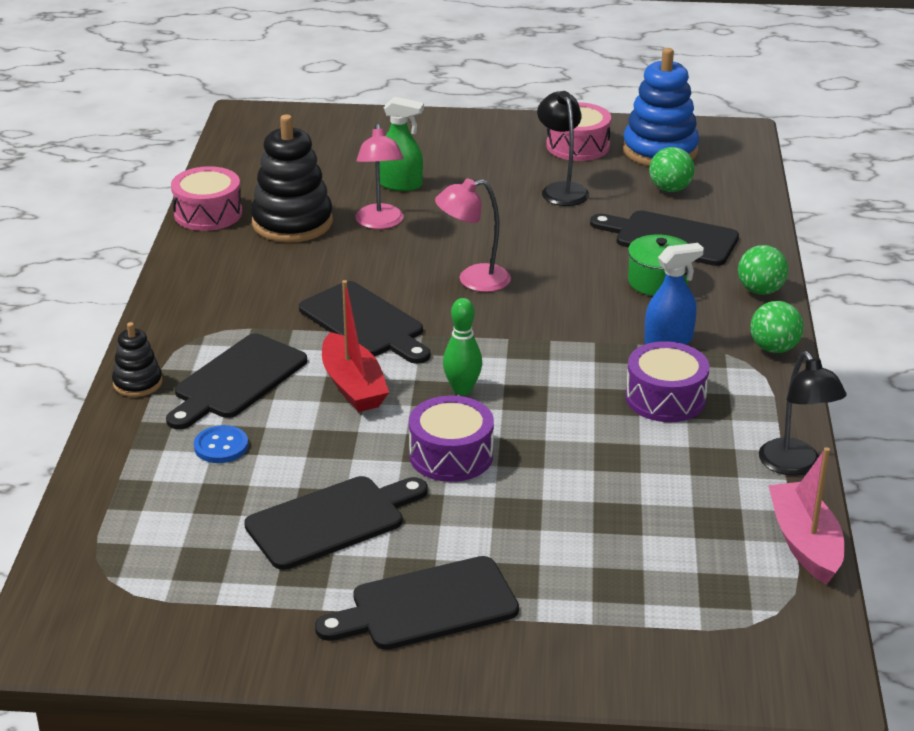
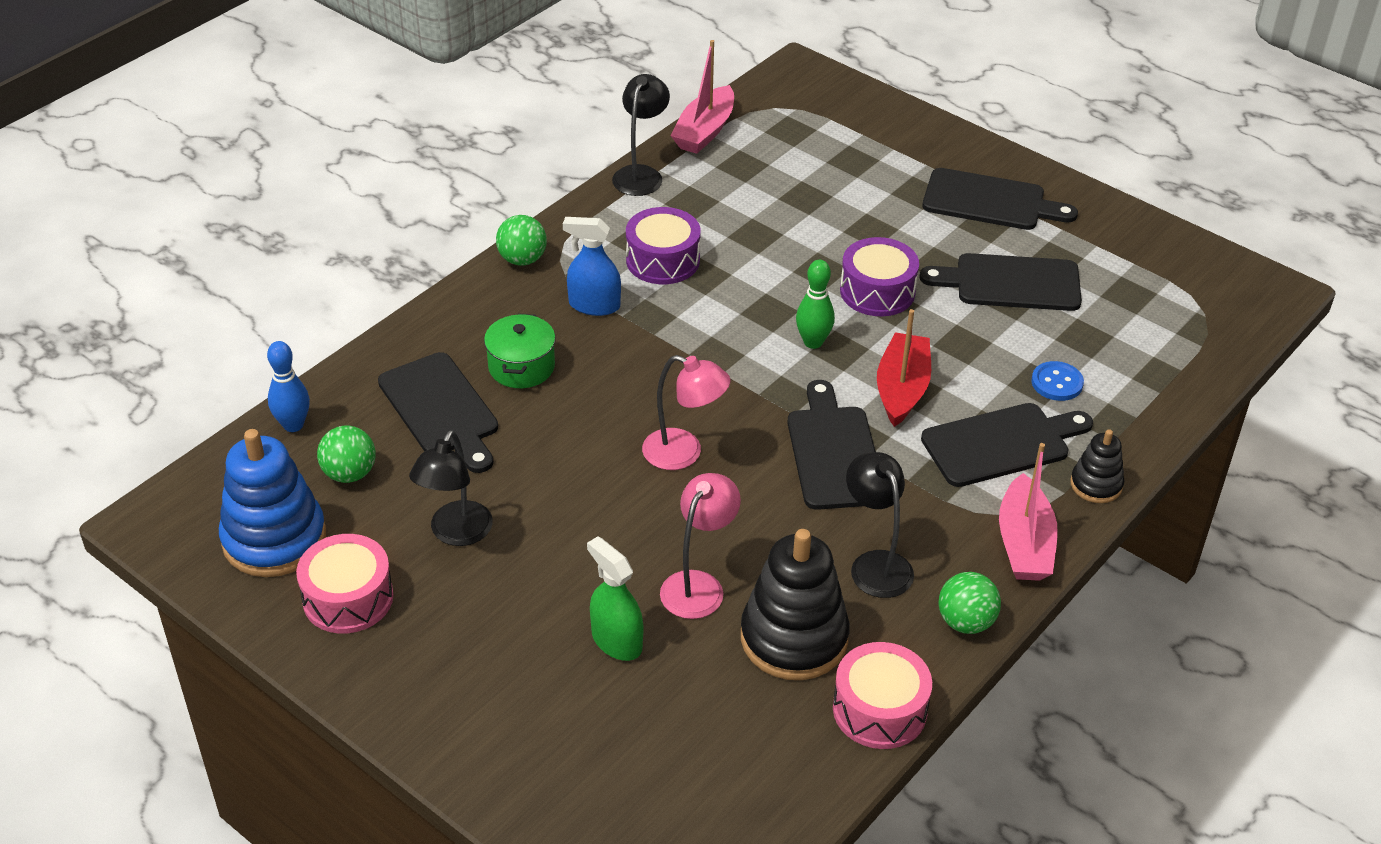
camera: 145 degrees left, 10 degrees up
(172, 325) = (1024, 543): none -> pink boat
(272, 274) = (875, 564): none -> black lamp
(746, 196) = (293, 425): none -> blue bowling pin
(760, 291) = (451, 314): green ball -> green ball (965, 622)

